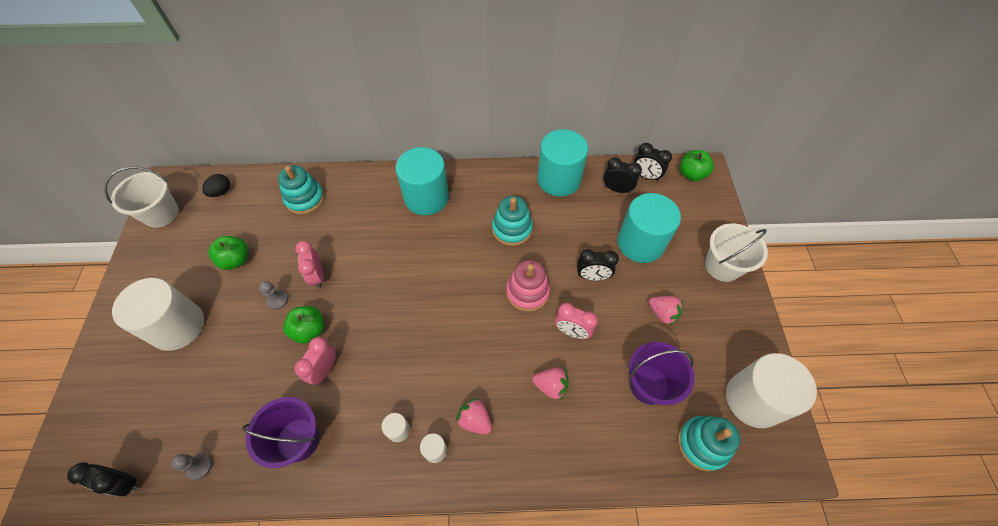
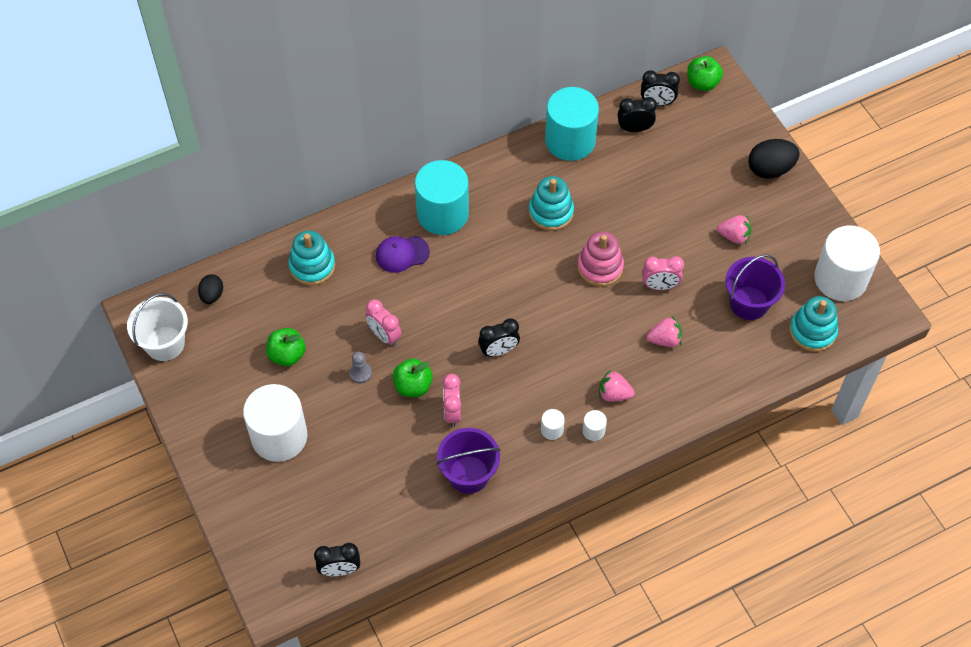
camera: 25 degrees left, 0 degrees up
(199, 466) = (396, 530): grey pawn -> none
(376, 216) = (402, 254): none -> purple cap
(592, 276) = (653, 228): black clock -> black clock (499, 351)
(640, 243) = (684, 176): turquoise cylinder -> none
(722, 266) = (770, 169): white bucket -> black egg

